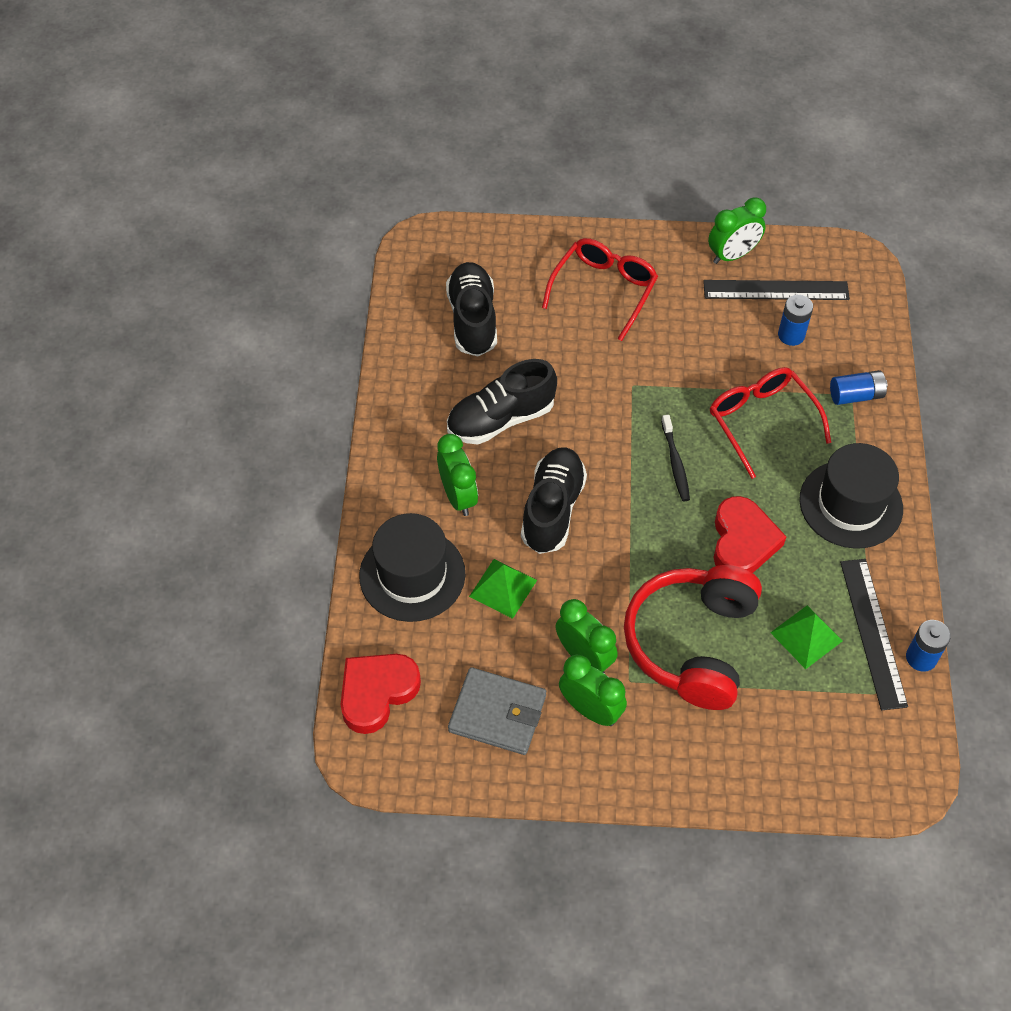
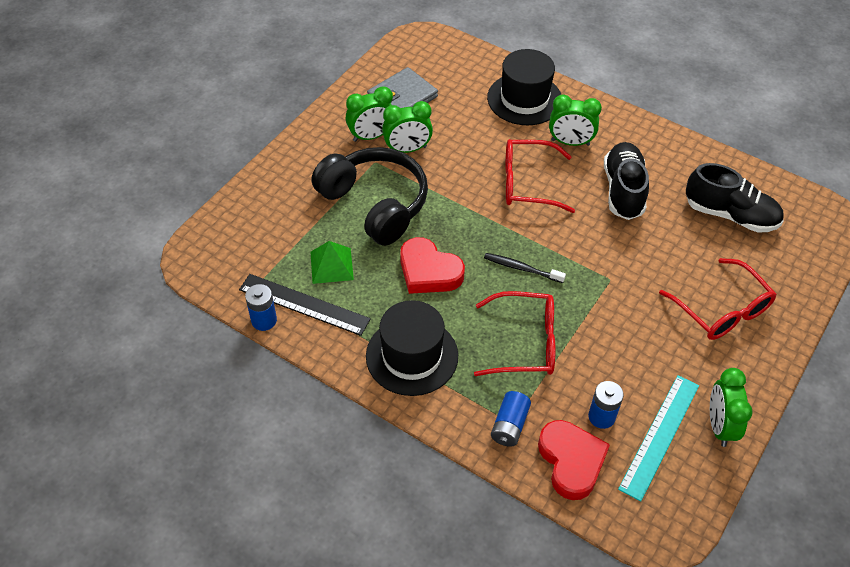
camera: 120 degrees right, 5 degrees down
(377, 693) = (455, 56): red heart -> red heart (571, 461)
(503, 588) = (484, 134): green pyramid -> none
(552, 509) = (527, 183): black shoe -> red glasses
(692, 643) = (375, 204): red headphones -> black headphones
(776, 290) = (660, 436): black ruler -> turquoise ruler

